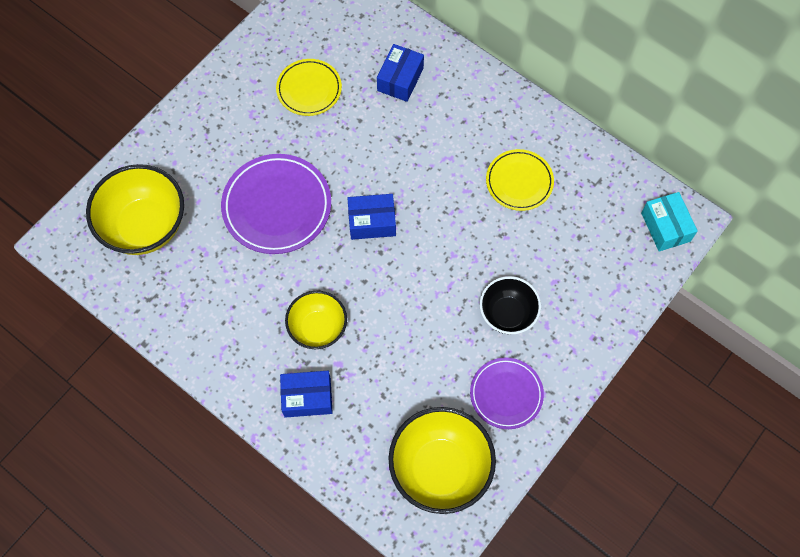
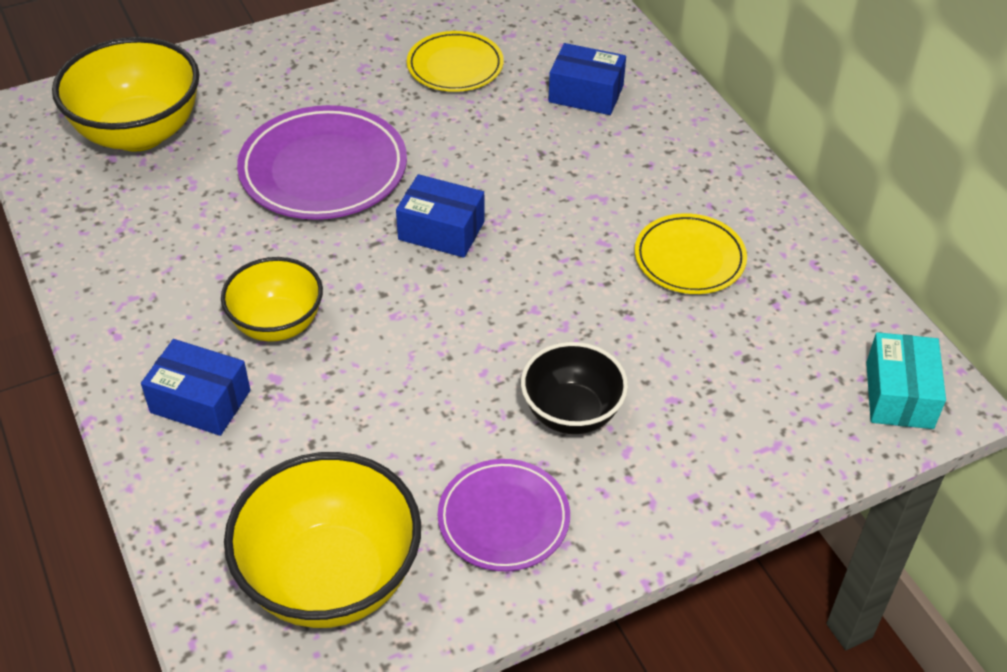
camera: 25 degrees right, 20 degrees down
(400, 79) = (586, 94): blue box -> blue box turned 60 degrees clockwise

